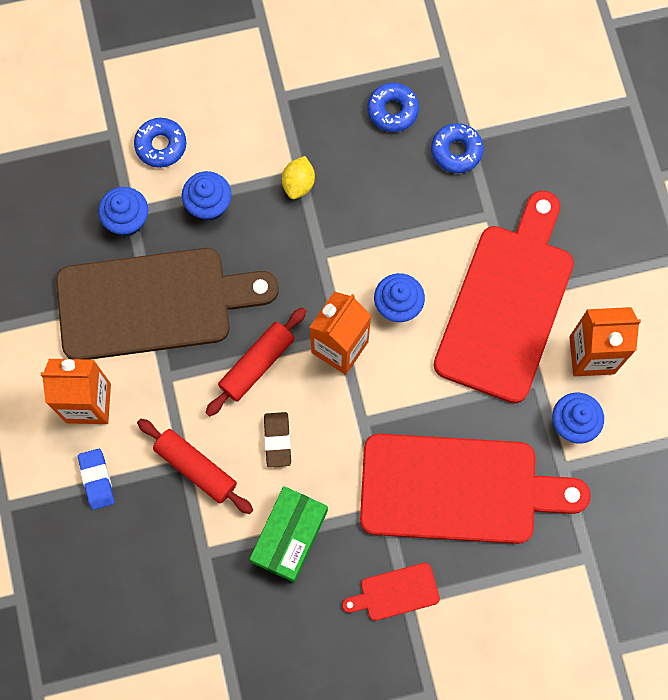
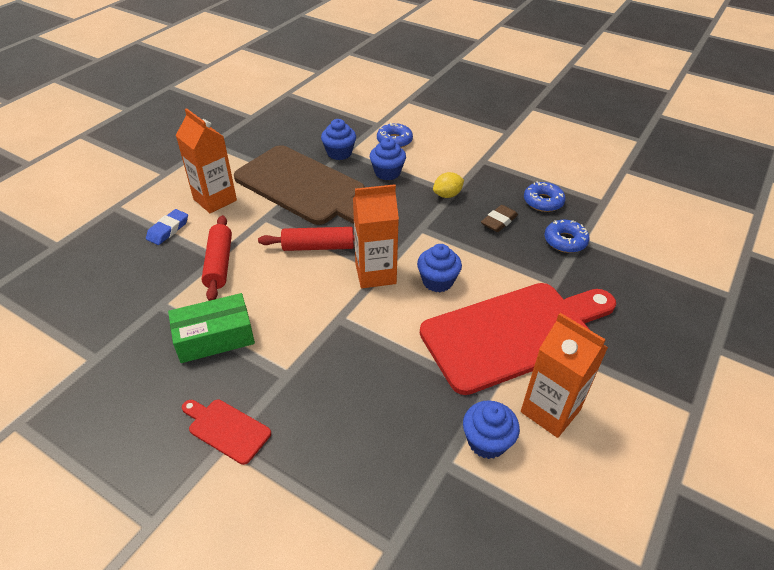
camera: 45 degrees right, 30 degrees down
(277, 440) = (278, 287): brown eraser -> brown eraser (499, 221)
(458, 489) = (350, 407): red cutting board -> none

